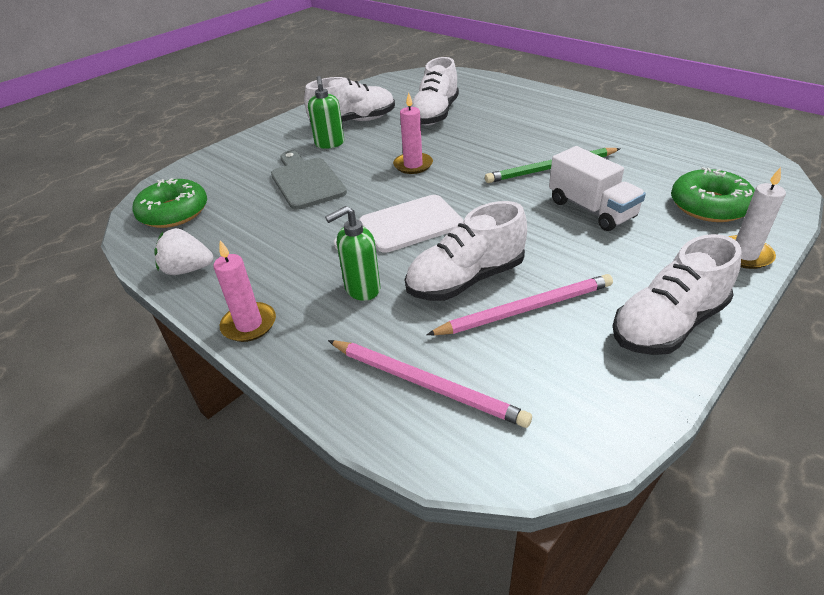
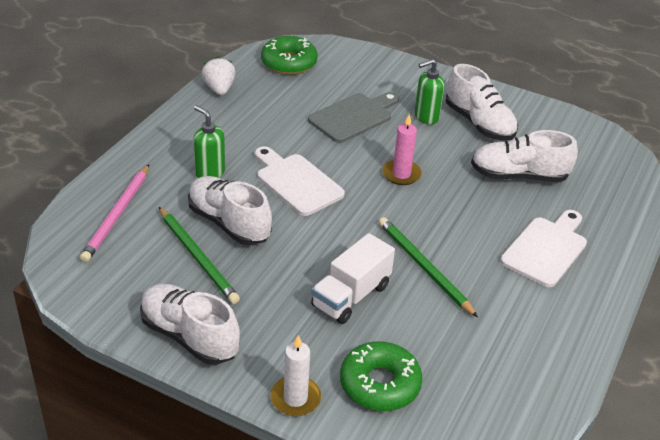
camera: 70 degrees right, 0 degrees up
(249, 324) = (165, 130): pink candle -> none
(526, 309) = (198, 257): pink pencil -> green pencil
(530, 116) = (546, 249): none -> white cutting board

